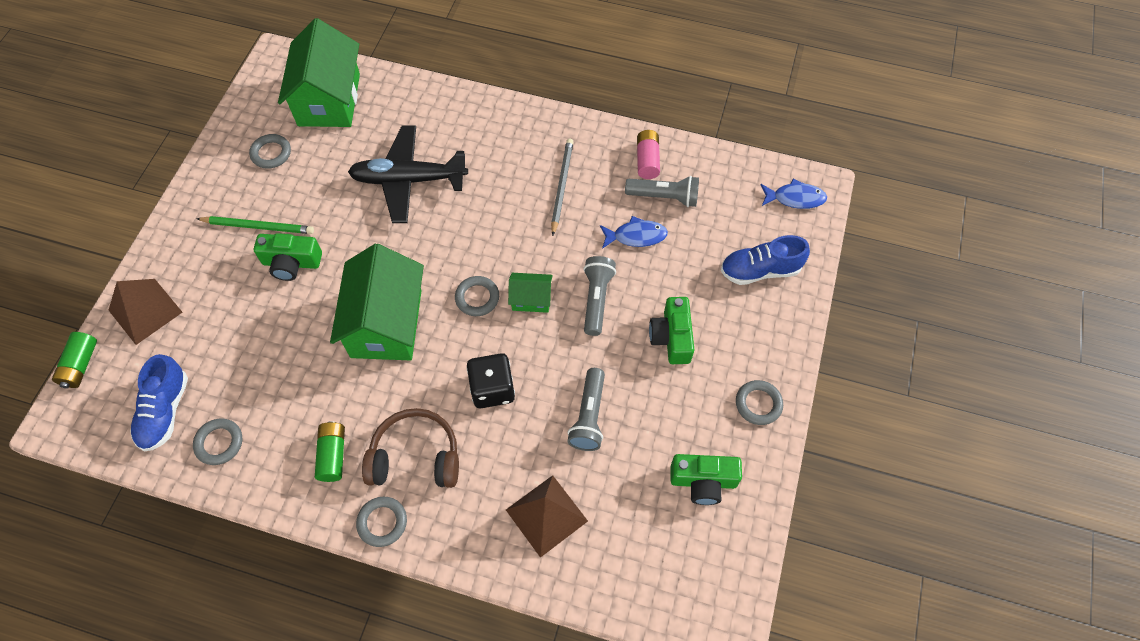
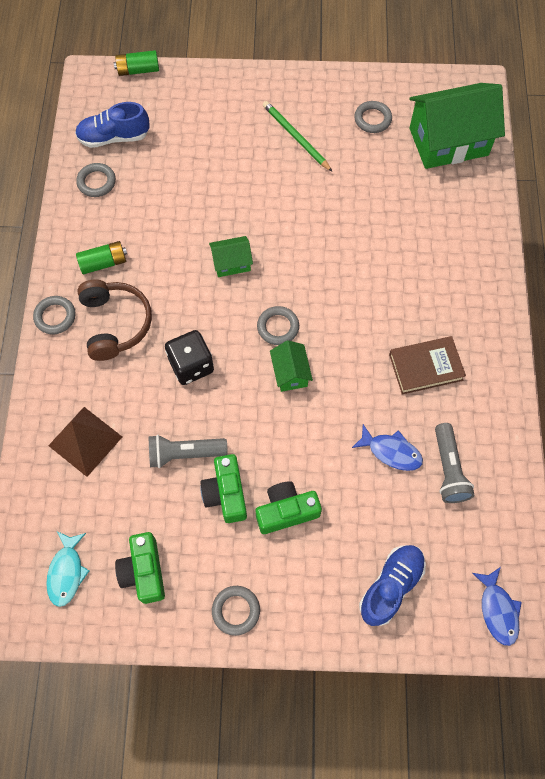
camera: 75 degrees right, 5 degrees up
(145, 311) = (194, 91): brown pyramid -> none
(258, 226) = (295, 137): green pencil -> green pencil turned 150 degrees clockwise
(291, 263) = (268, 173): green camera -> green camera (226, 493)
(386, 323) = (231, 263): green house -> green house, size x0.47
(408, 180) = (383, 234): black plane -> none
(562, 186) = (425, 367): grey pencil -> brown book
(596, 299) = (307, 431): grey flashlight -> none
(636, 236) = (391, 451): blue fish -> blue fish turned 45 degrees counterclockwise
(647, 160) = (488, 442): pink battery -> none
(688, 560) = (67, 572): none -> turquoise fish
(760, 270) = (391, 586): blue shoe -> blue shoe turned 60 degrees clockwise

